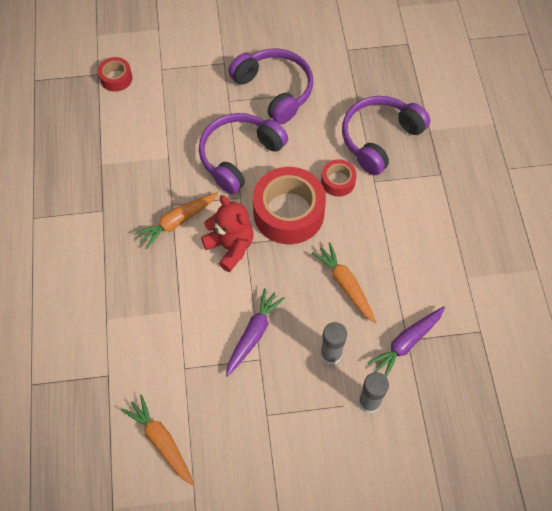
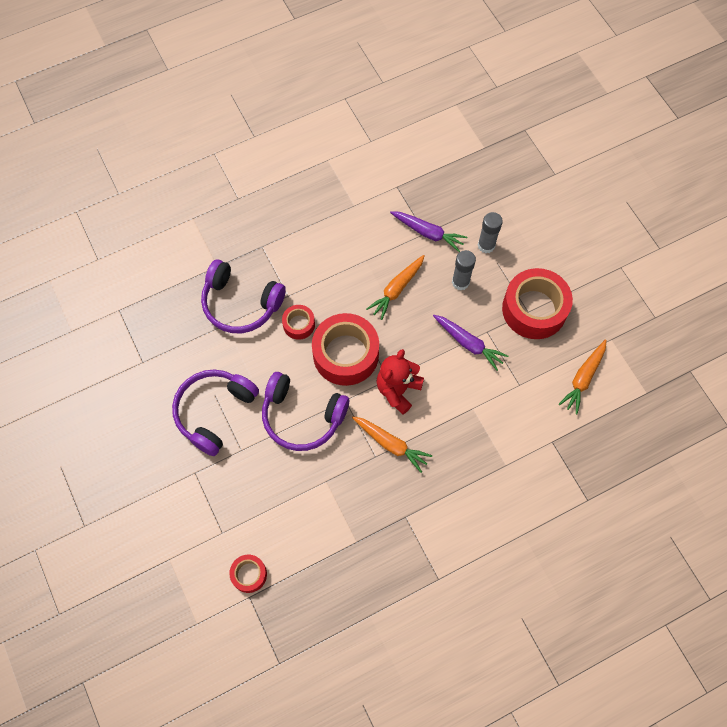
camera: 110 degrees left, 5 degrees up
(253, 334) = (468, 343): purple carrot -> purple carrot turned 150 degrees counterclockwise
(267, 423) = (534, 309): none -> red tape

